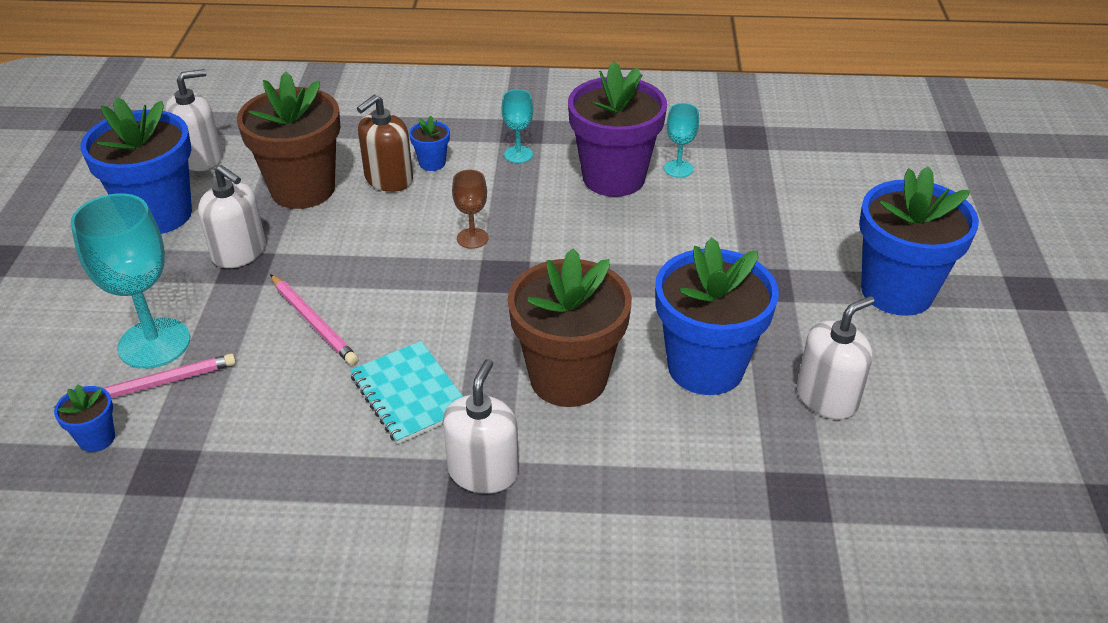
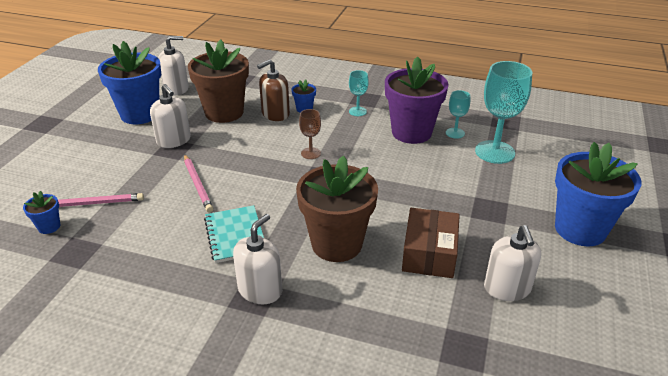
camera: 15 degrees right, 5 degrees down
(154, 343) = (105, 181): turquoise goblet -> turquoise goblet (495, 152)
(705, 367) = (429, 253): blue flower pot -> brown box
(827, 397) = (507, 288): white soap dispenser -> white soap dispenser turned 105 degrees clockwise

